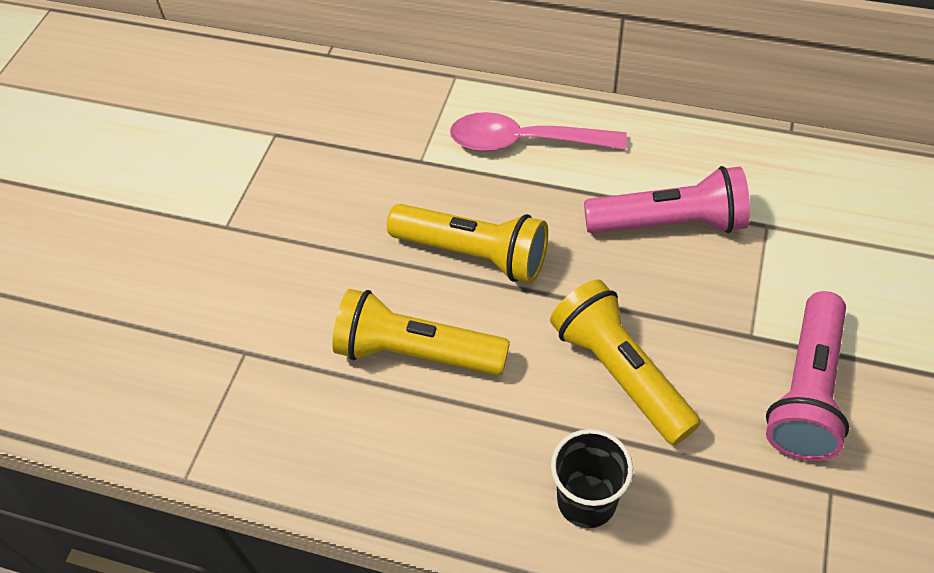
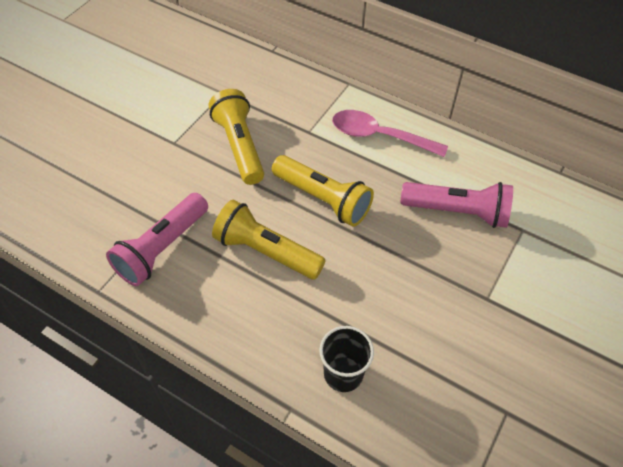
camera: 10 degrees right, 0 degrees up
(620, 372) = (392, 299): yellow flashlight -> yellow flashlight (240, 146)
(805, 390) = (512, 343): pink flashlight -> pink flashlight (162, 248)

